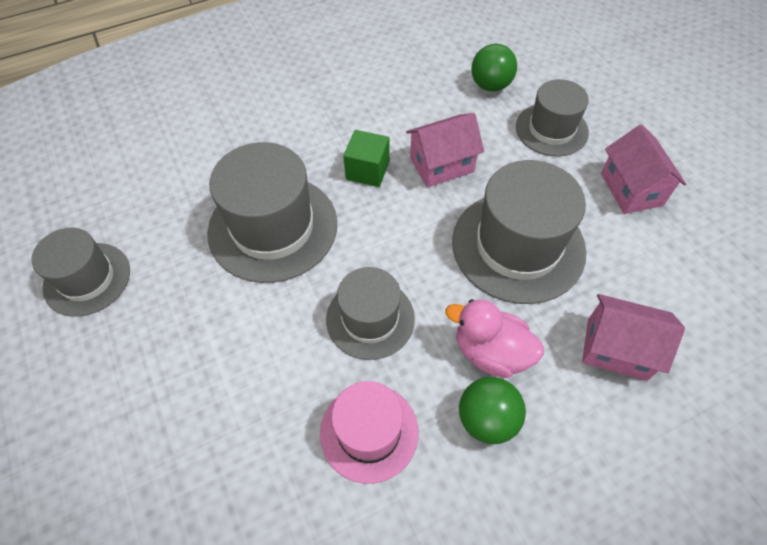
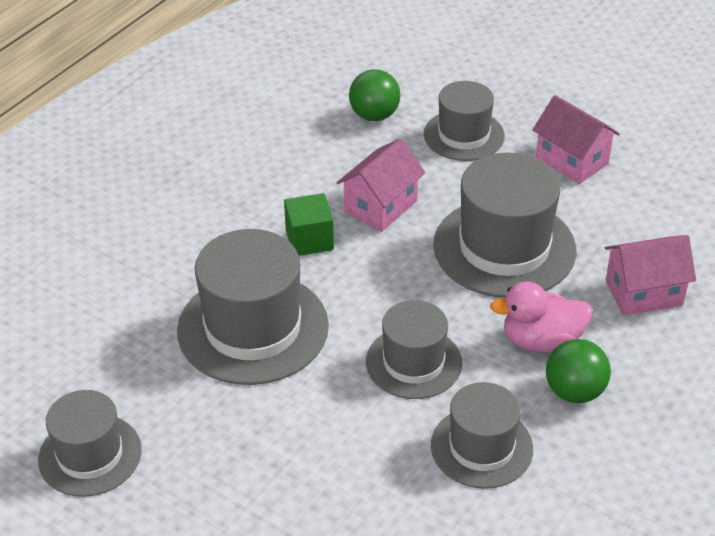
camera: 30 degrees left, 15 degrees down
(369, 432) = (481, 447): pink hat -> grey hat

